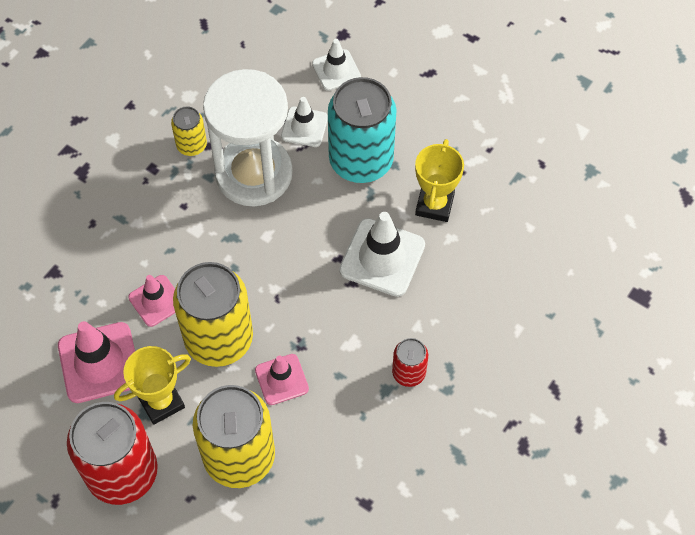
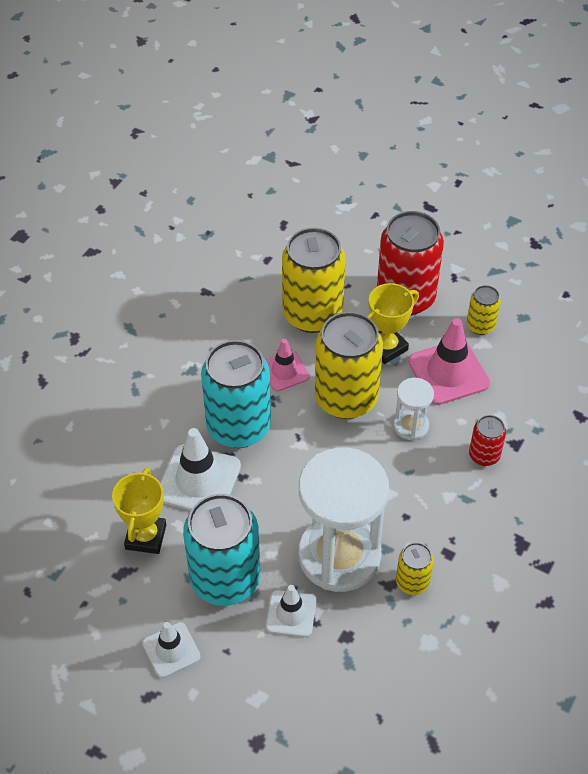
camera: 175 degrees right, 10 degrees down
(45, 423) = (480, 326): none -> yellow can
(156, 301) = (411, 426): pink traffic cone -> white hourglass
(336, 70) = (261, 690): white traffic cone -> white traffic cone (171, 650)
(338, 314) = (238, 427): none -> turquoise can
(408, 373) = (172, 384): red can -> red can (484, 455)

